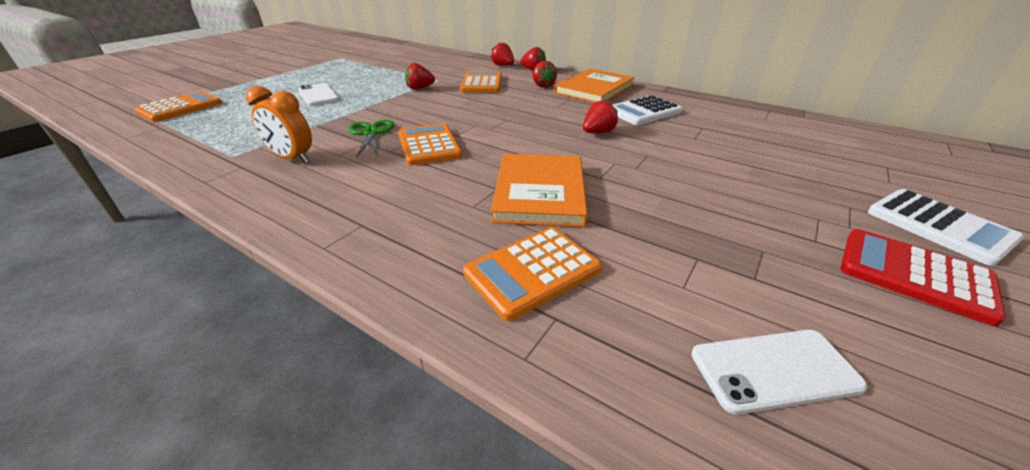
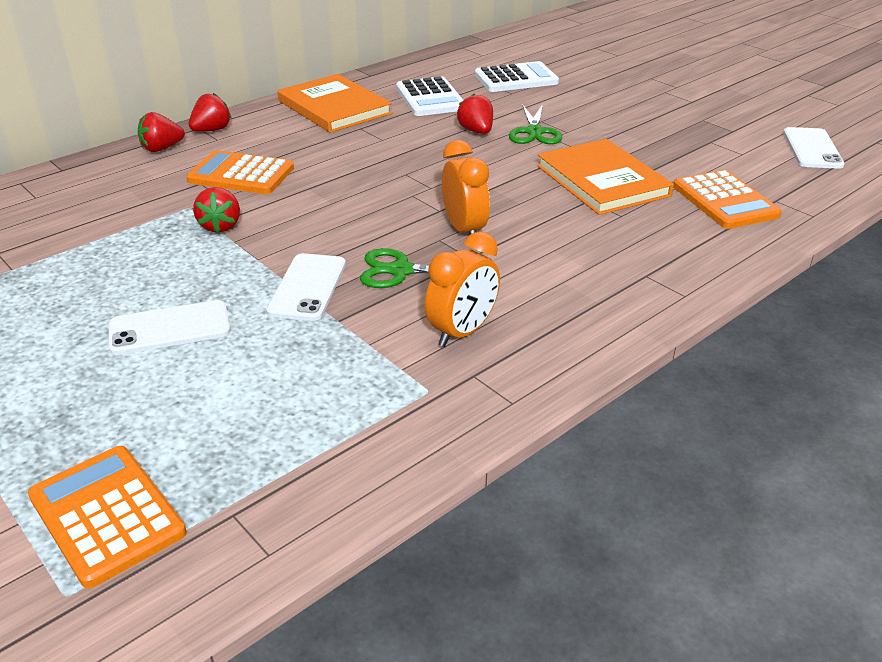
camera: 75 degrees left, 0 degrees up
(353, 114) = (307, 287): none -> white phone
(429, 145) = (464, 230): orange calculator -> orange clock
(540, 192) = (602, 180): orange book -> orange book turned 45 degrees clockwise
(542, 85) = (292, 134): red strawberry -> none
(619, 154) = (534, 132): none -> green scissors
(914, 275) = (730, 89): red calculator -> none
(939, 226) = (679, 64): white calculator -> white calculator (516, 79)

